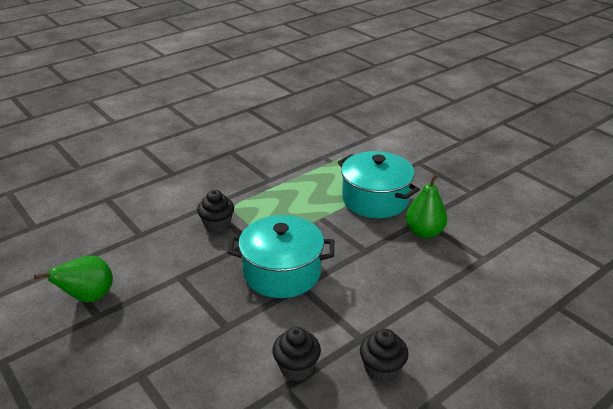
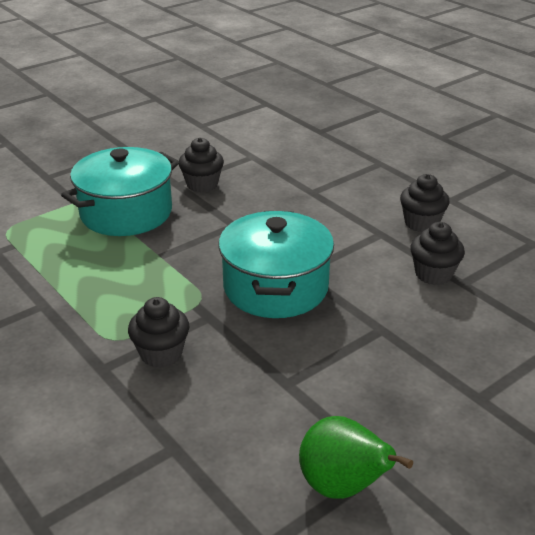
camera: 90 degrees left, 0 degrees up
(424, 232) = (202, 184): green pear -> black cupcake

